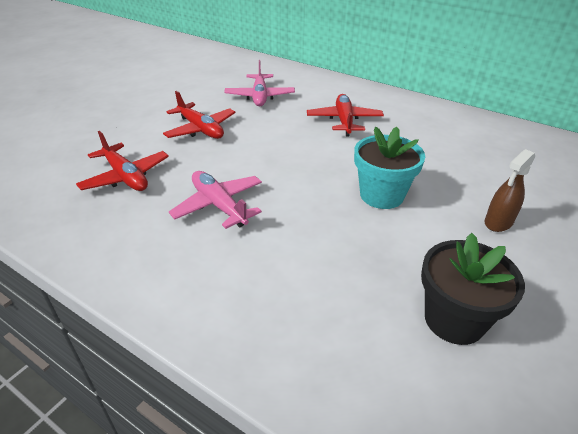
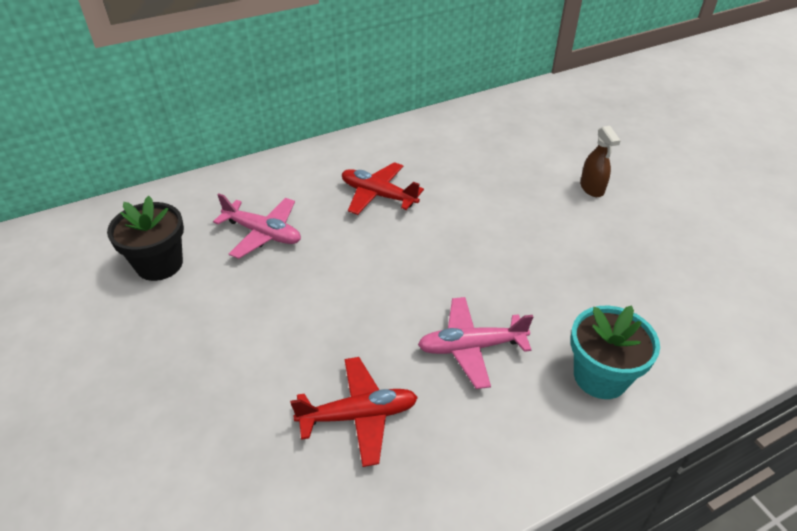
camera: 60 degrees left, 5 degrees up
(200, 129) = (298, 312): red plane -> none
(381, 195) = (521, 230): turquoise flower pot -> turquoise flower pot (600, 376)
(454, 320) = (682, 265): black flower pot -> black flower pot (159, 264)

